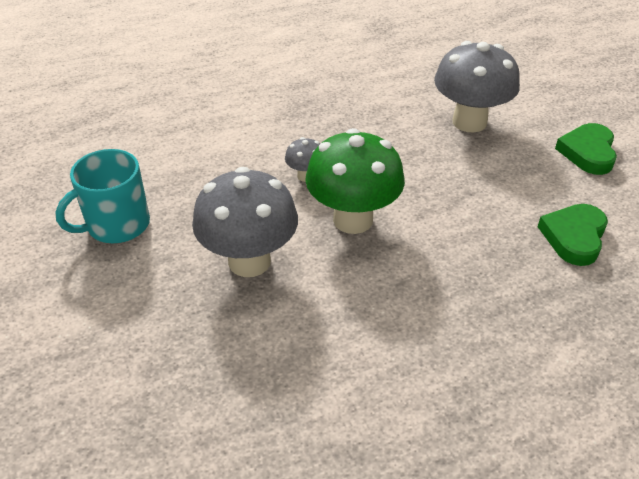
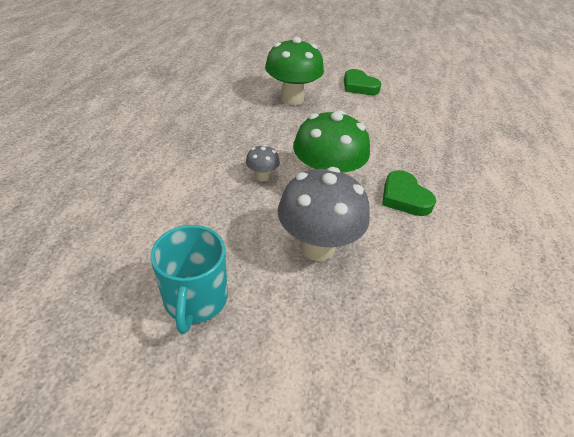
camera: 55 degrees left, 0 degrees up
(469, 122) = (292, 99): grey mushroom -> green mushroom
(574, 237) = (414, 125): green heart -> green heart (404, 197)

